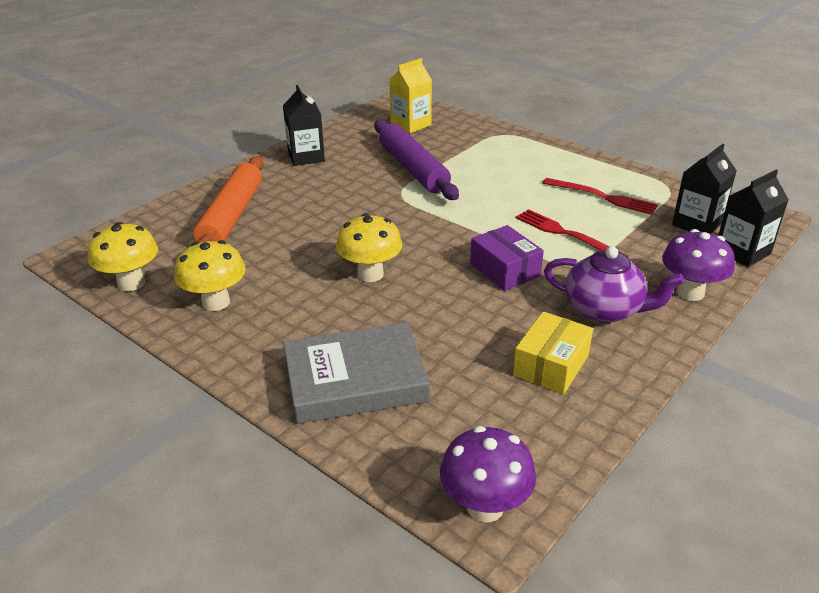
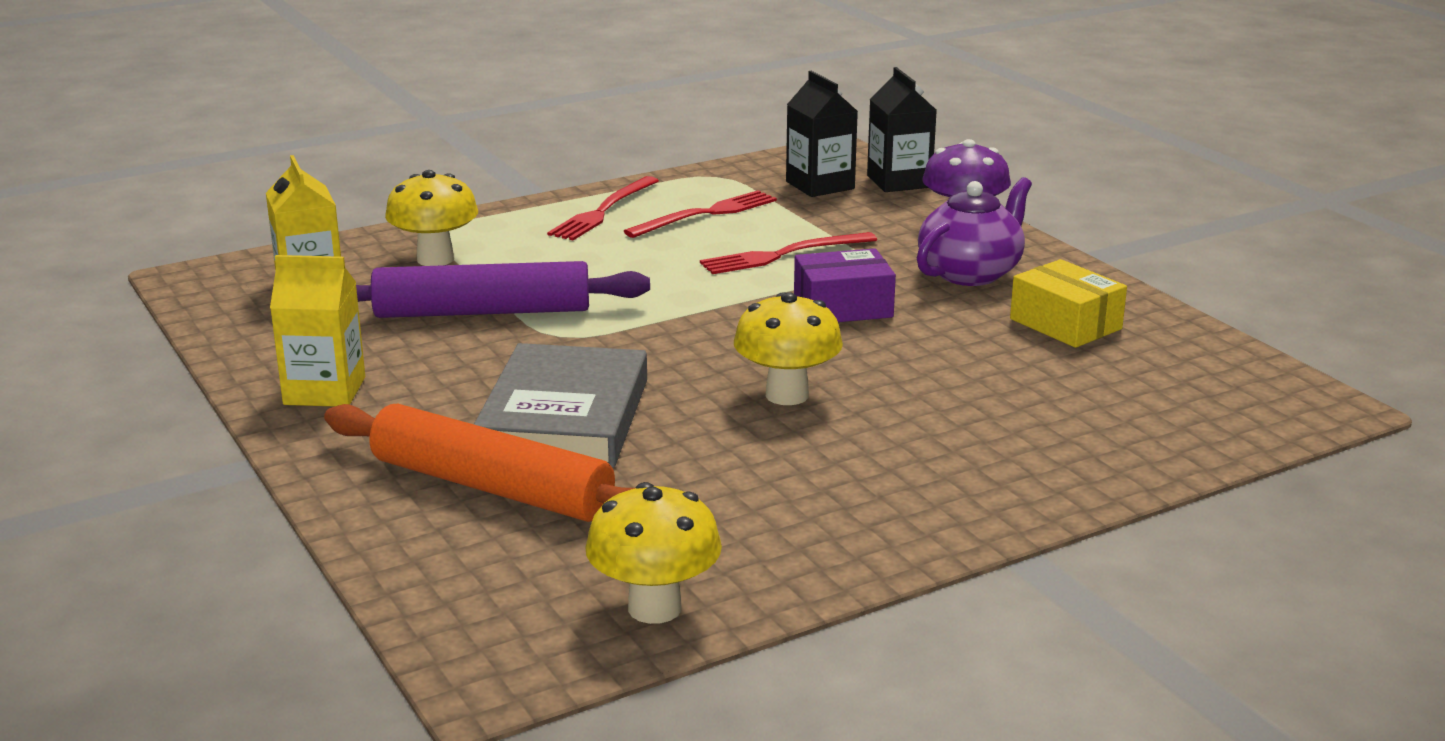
camera: 70 degrees left, 10 degrees down
(216, 302) = (779, 528): yellow mushroom -> yellow mushroom (435, 259)
(306, 157) = (324, 391): black carton -> yellow carton
(355, 380) = (1041, 443): grey book -> grey book (565, 418)
(485, 507) = (1293, 406): purple mushroom -> none
(573, 167) = (603, 211): none -> red fork

